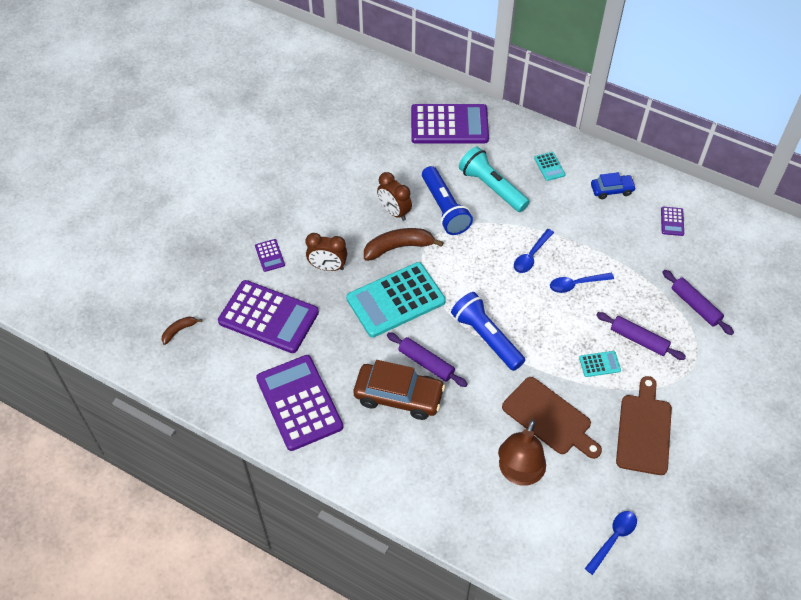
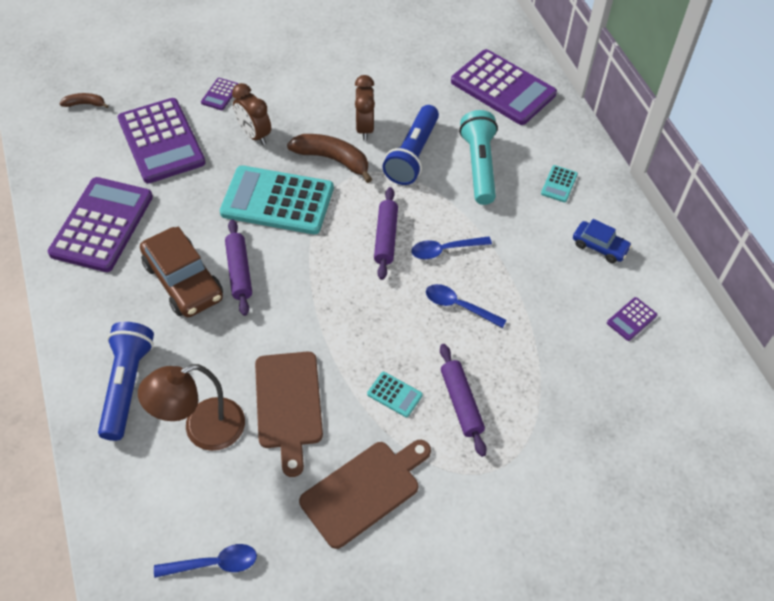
camera: 40 degrees right, 0 degrees up
(486, 337) = (317, 290): blue flashlight -> blue flashlight (127, 385)
(695, 306) = (560, 417): purple rolling pin -> purple rolling pin (386, 238)

